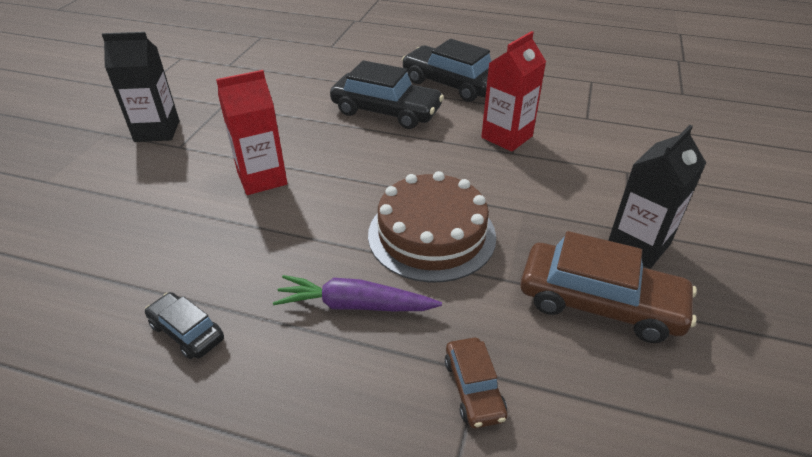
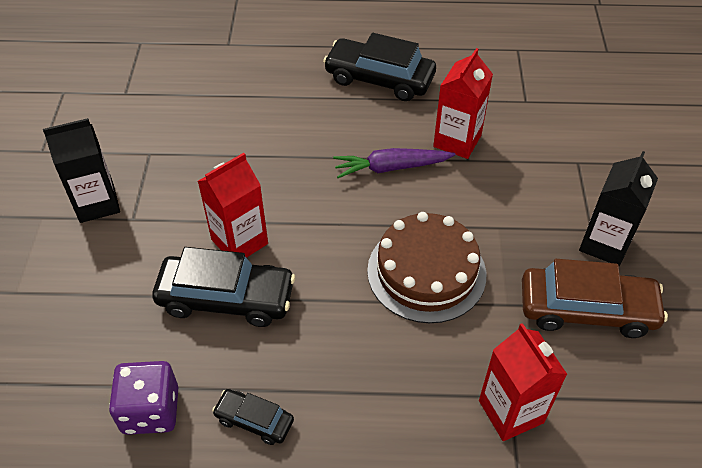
camera: 15 degrees left, 10 degrees up
(93, 299) = (150, 410): none -> purple dice
(354, 305) = (387, 360): purple carrot -> purple carrot (391, 168)
(386, 111) = (327, 129): black car -> black car (226, 298)
(473, 388) = (511, 411): brown car -> red carton

